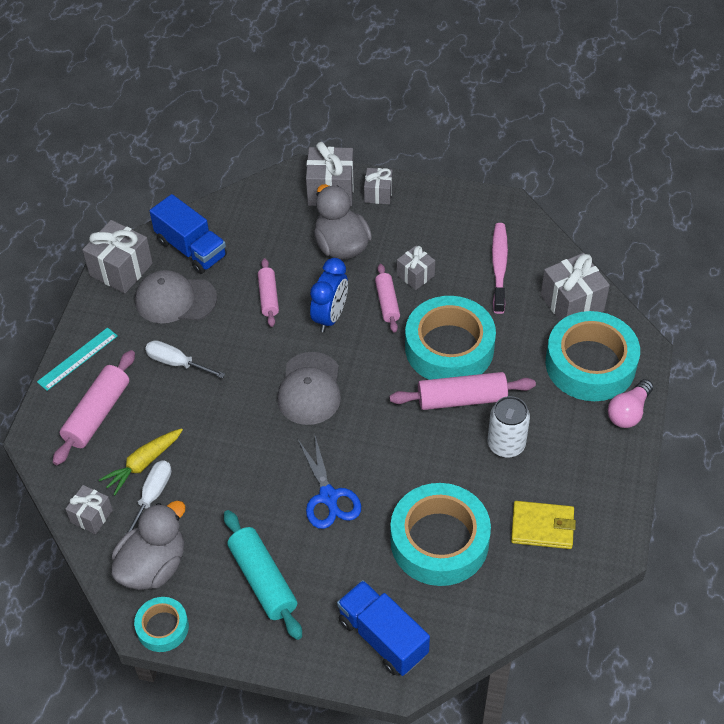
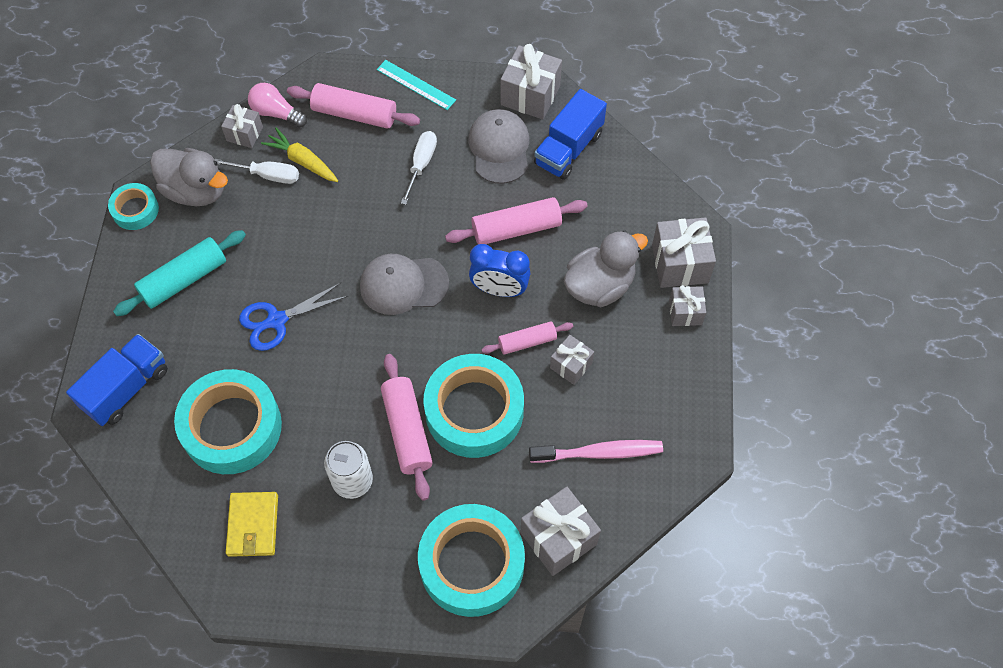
camera: 80 degrees right, 10 degrees up
(268, 297) = (516, 229): pink rolling pin -> pink rolling pin, size x1.60
(628, 412) = (408, 610): pink light bulb -> pink light bulb (276, 113)

